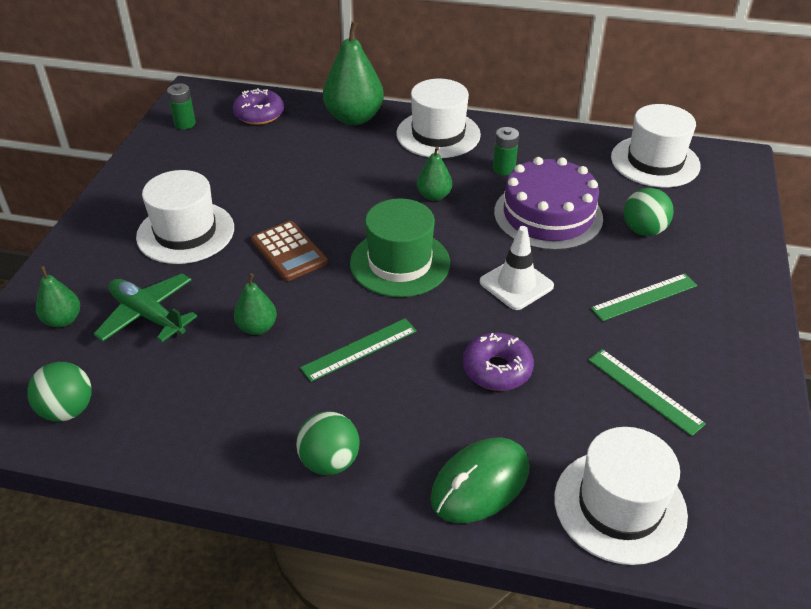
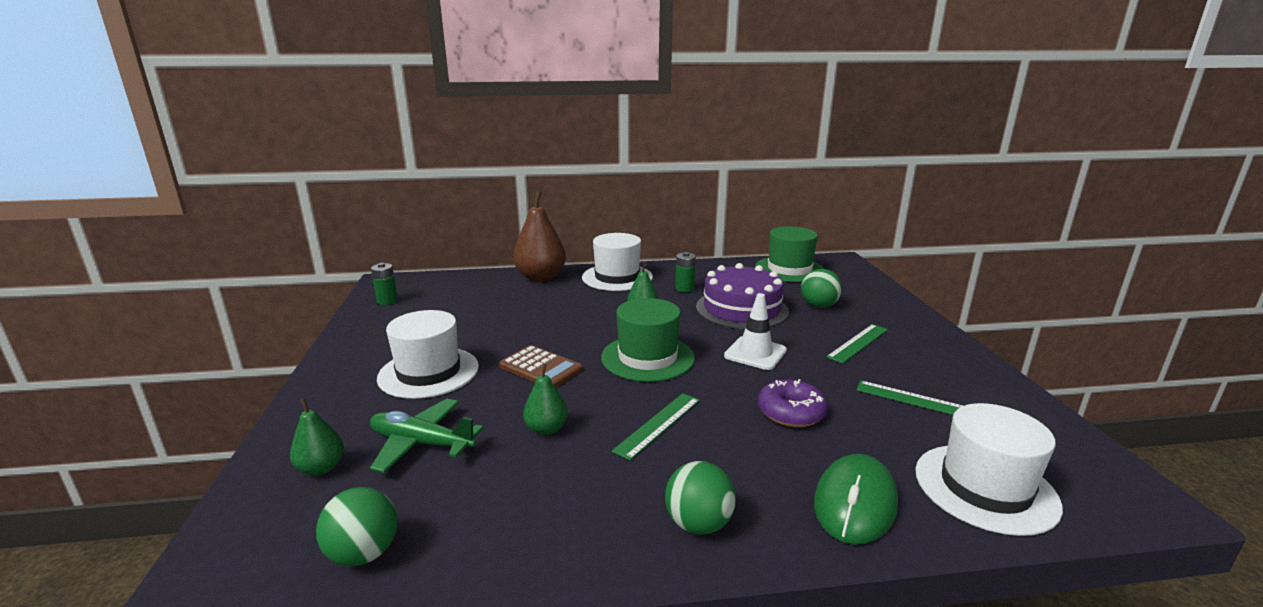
camera: 20 degrees left, 20 degrees down
(259, 114) = (455, 286): purple donut -> none
(354, 118) = (541, 277): green pear -> brown pear
(655, 161) = (789, 269): white hat -> green hat

